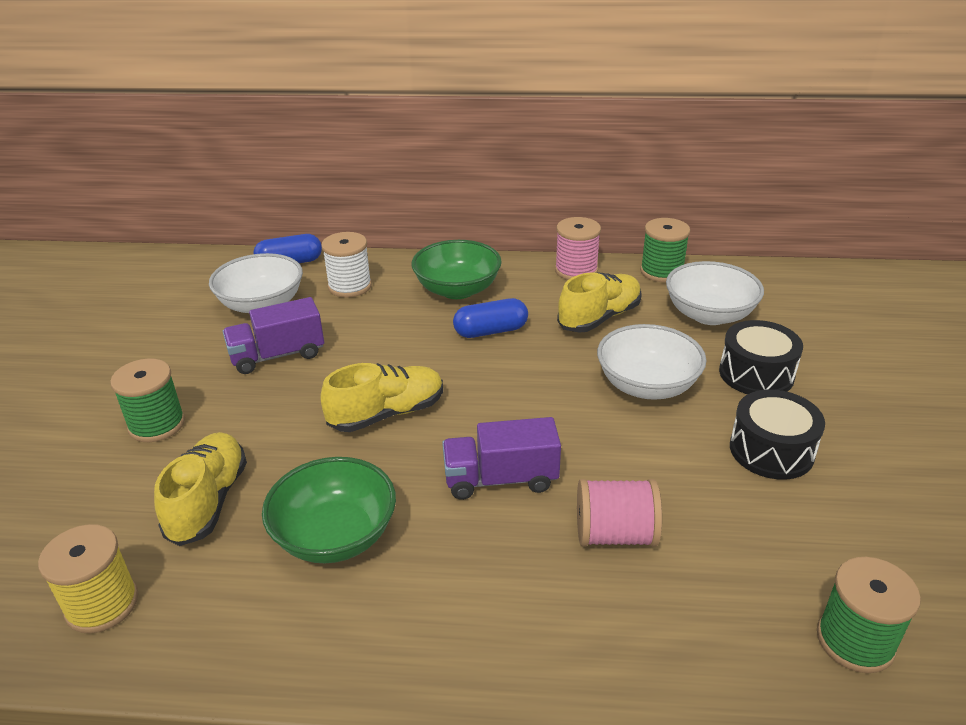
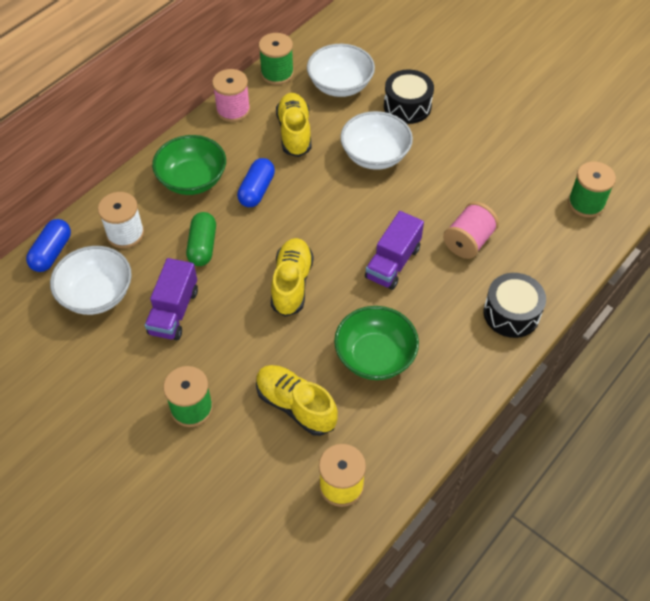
camera: 55 degrees left, 20 degrees up
(379, 333) = (202, 246): none -> green capsule
(771, 450) = (465, 144): black drum -> black drum (511, 313)

